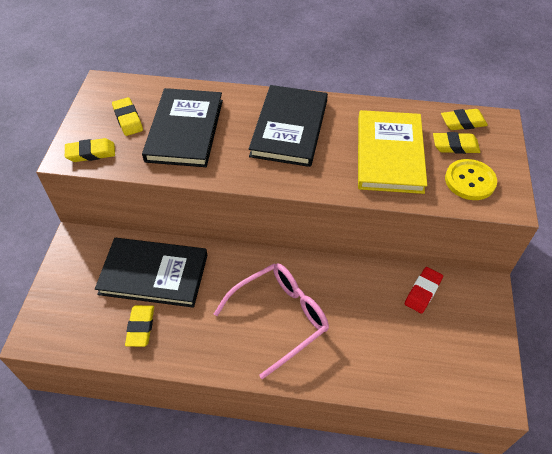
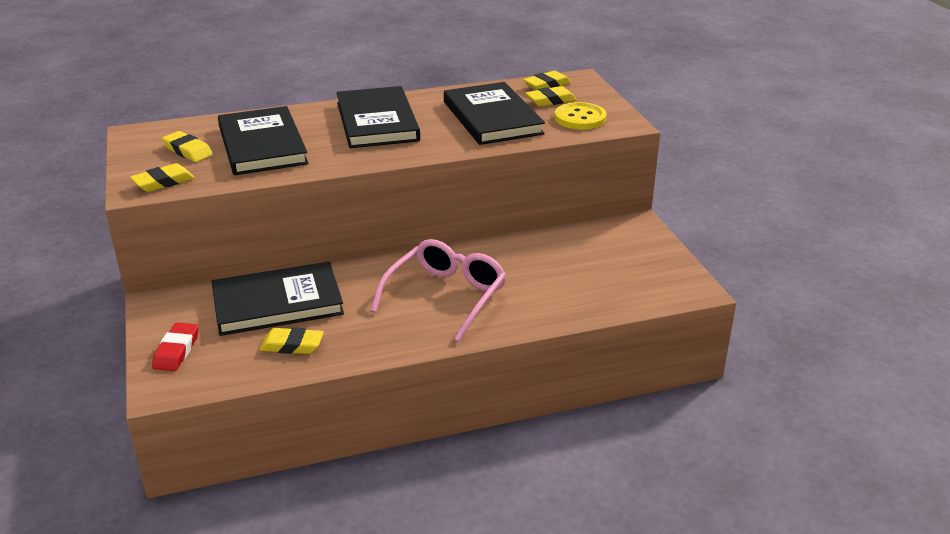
camera: 25 degrees left, 20 degrees down
(140, 327) = (292, 345): yellow eraser -> yellow eraser turned 60 degrees counterclockwise
(389, 154) = (492, 118): yellow book -> black book
(423, 292) = (578, 241): red eraser -> red eraser (176, 351)

